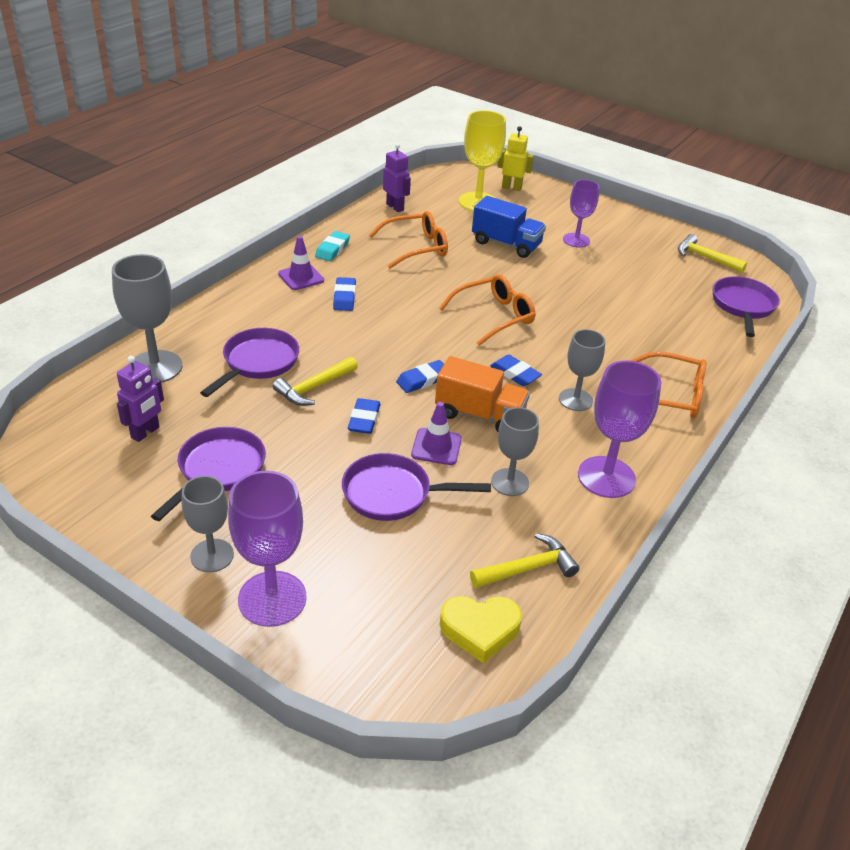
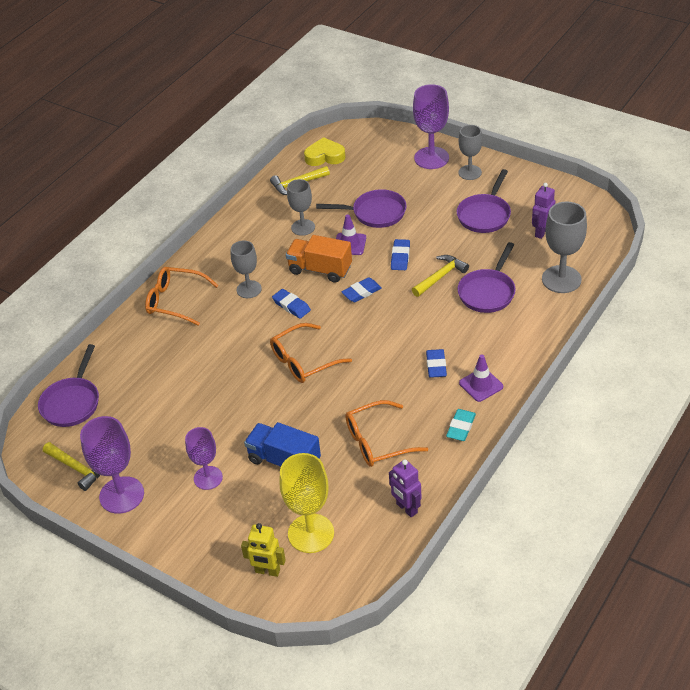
camera: 175 degrees left, 5 degrees up
(606, 477) = (240, 237): purple goblet -> purple goblet (121, 495)

